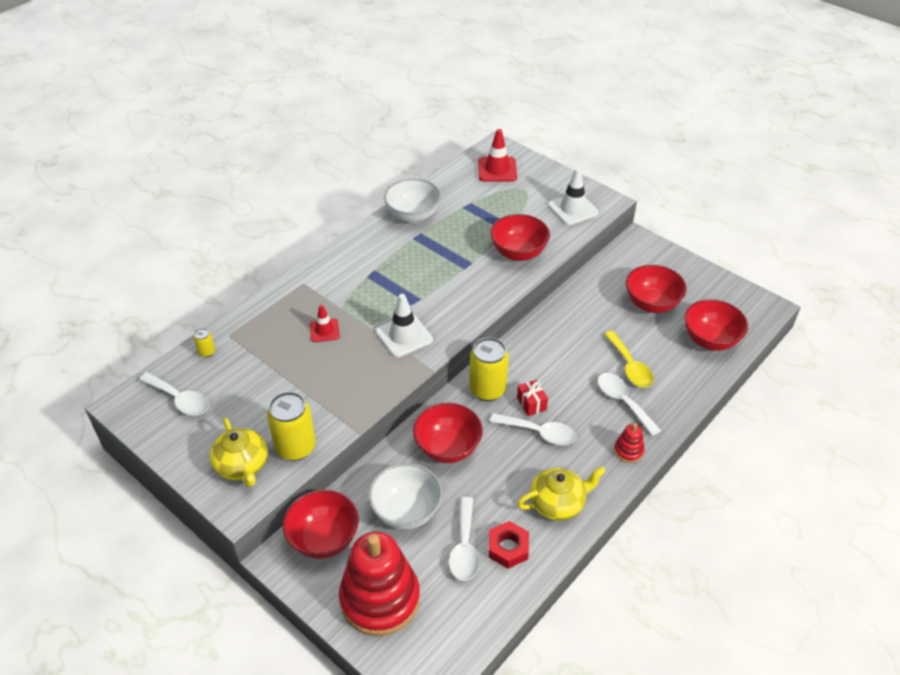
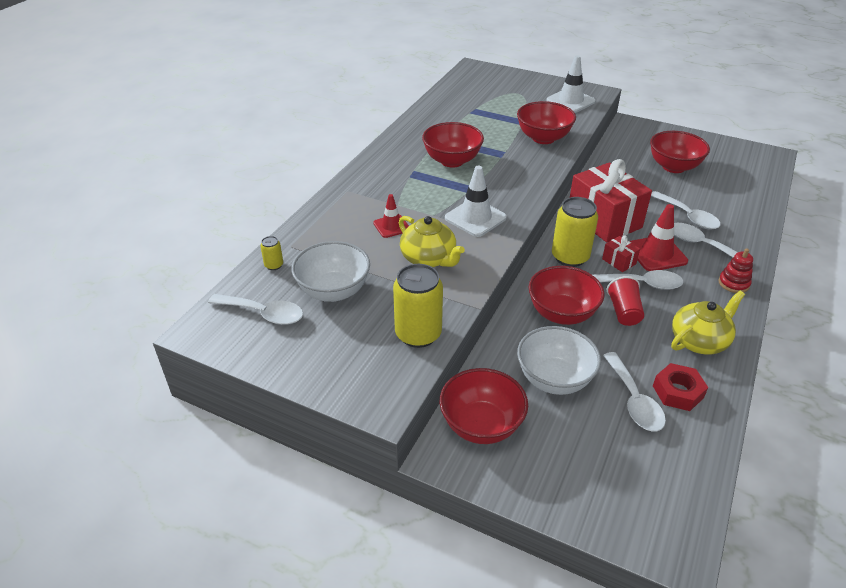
camera: 15 degrees left, 5 degrees down
(242, 466) = (367, 363): yellow teapot -> yellow teapot (429, 259)
(380, 599) = (576, 472): red stacking toy -> none
(413, 215) = (427, 124): white bowl -> white bowl (333, 291)
(497, 169) = (484, 82): red traffic cone -> red traffic cone (656, 254)
(505, 458) = (624, 312): none -> red cup
(543, 354) = (604, 220): none -> red gift
(630, 366) = (688, 216): yellow spoon -> white spoon
(710, 340) = (742, 185): red bowl -> red bowl (452, 161)

